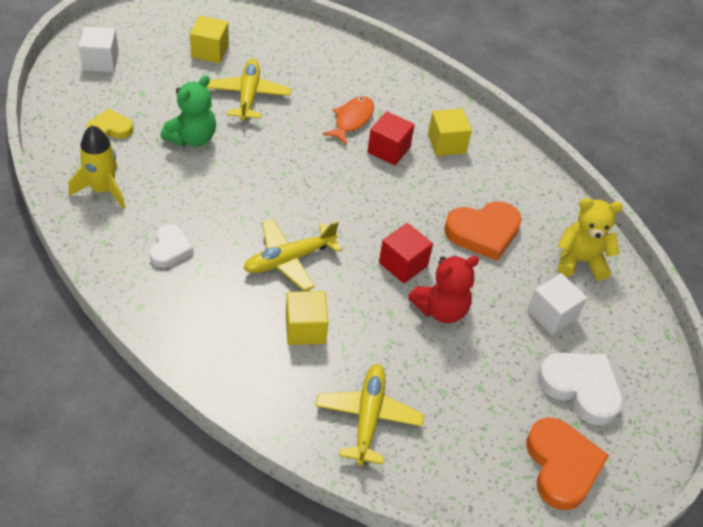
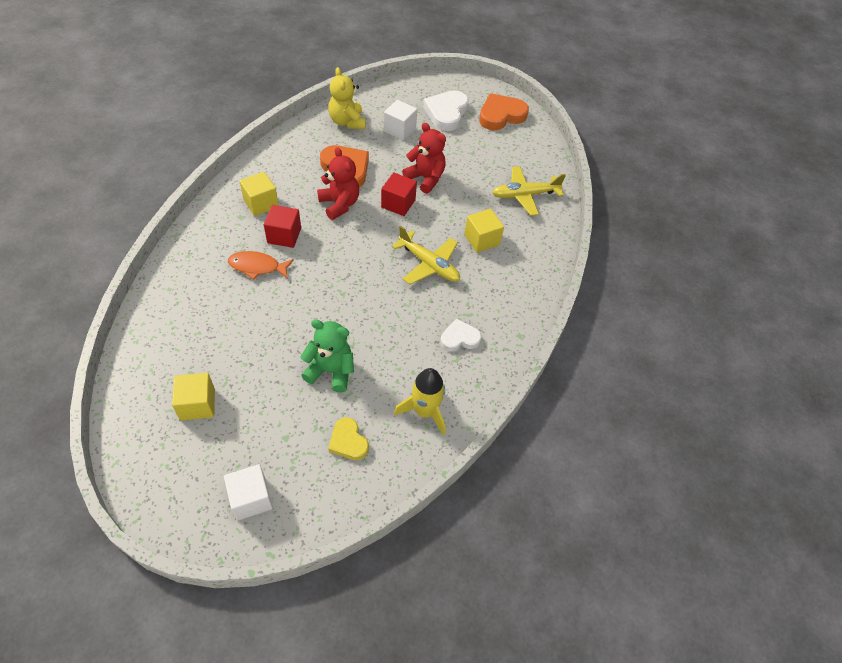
camera: 110 degrees left, 5 degrees up
(248, 95) = (254, 349): yellow plane -> none
(421, 208) = (339, 204): none -> red teddy bear

